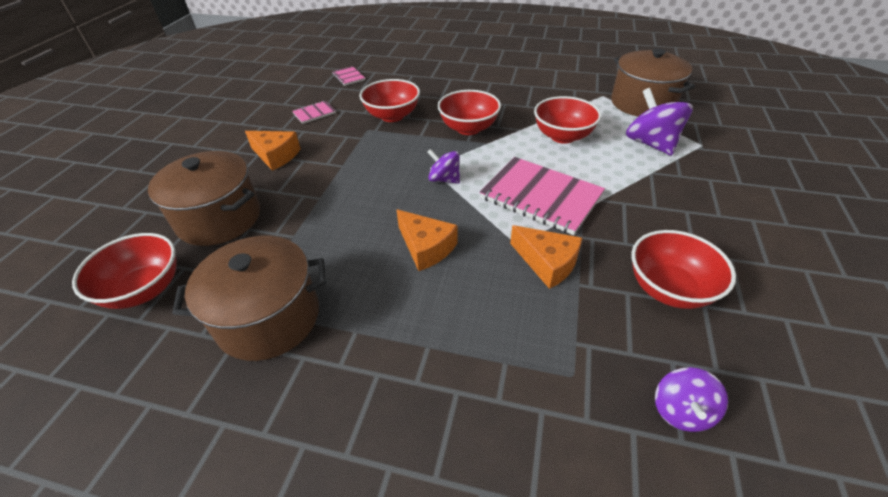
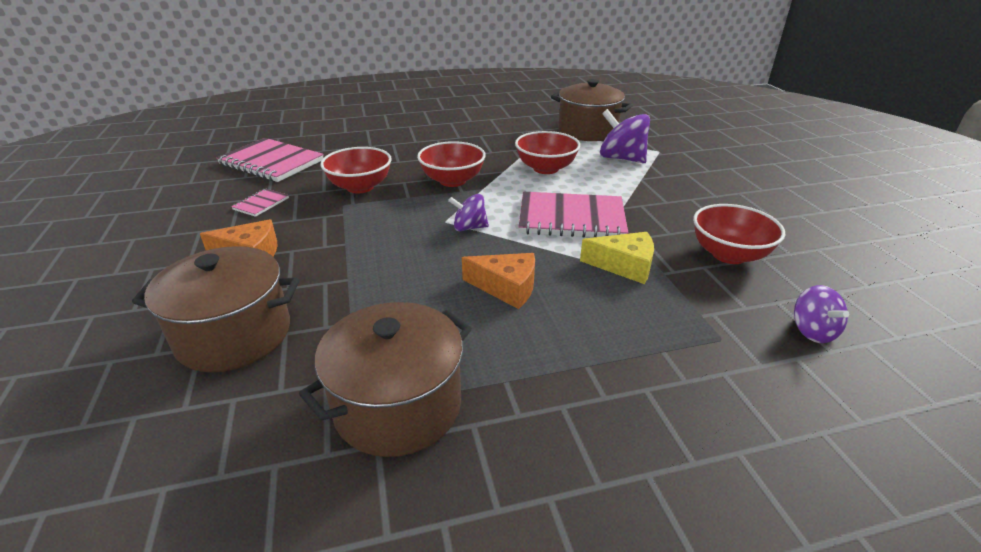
camera: 30 degrees left, 10 degrees down
(144, 290) = (196, 441): red bowl -> none
(348, 77) = (271, 162): pink notebook -> pink notebook, size x2.19
(547, 263) = (624, 266): orange cheese -> yellow cheese

